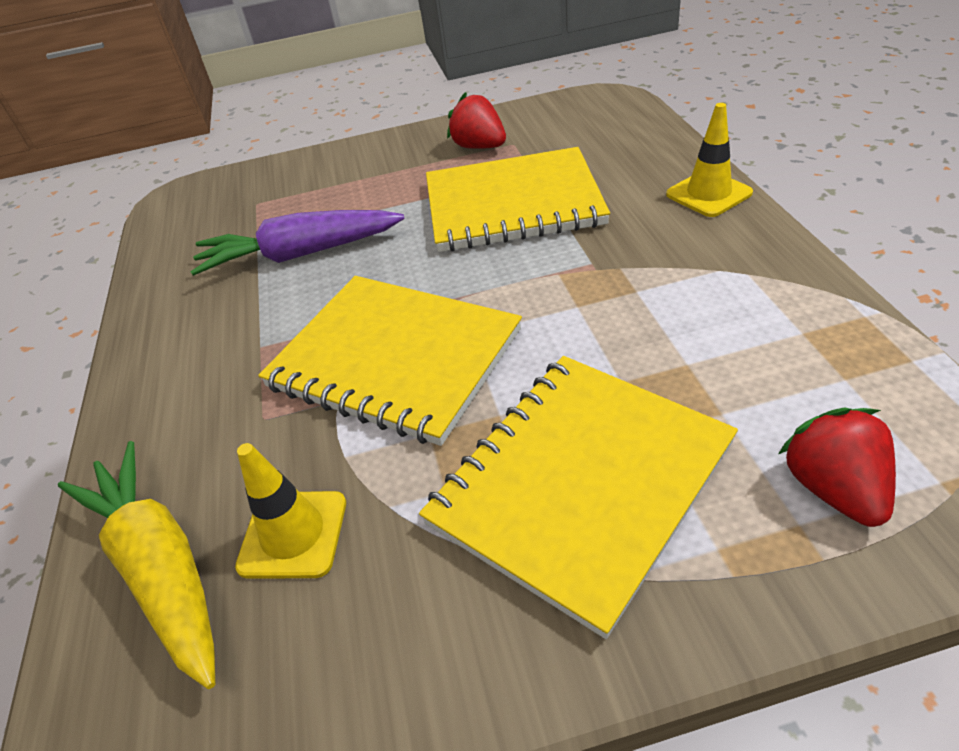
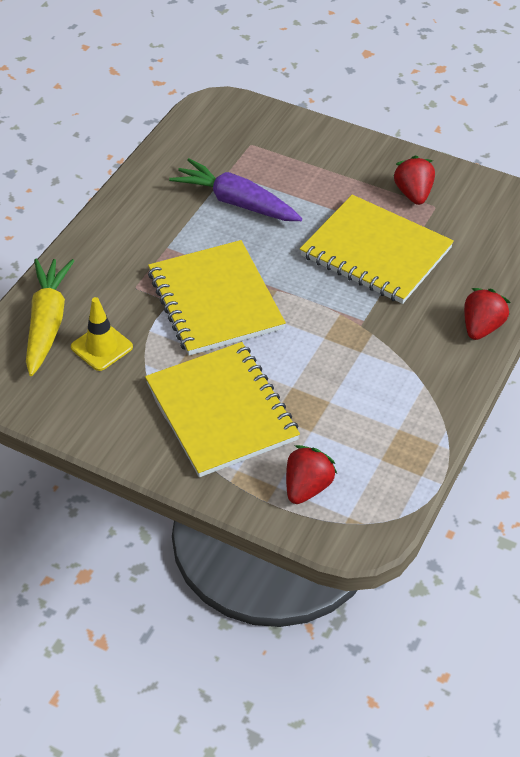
camera: 35 degrees right, 5 degrees up
(580, 483) = (221, 411): yellow notebook -> yellow notebook turned 75 degrees clockwise
(708, 194) = (481, 327): yellow traffic cone -> red strawberry

